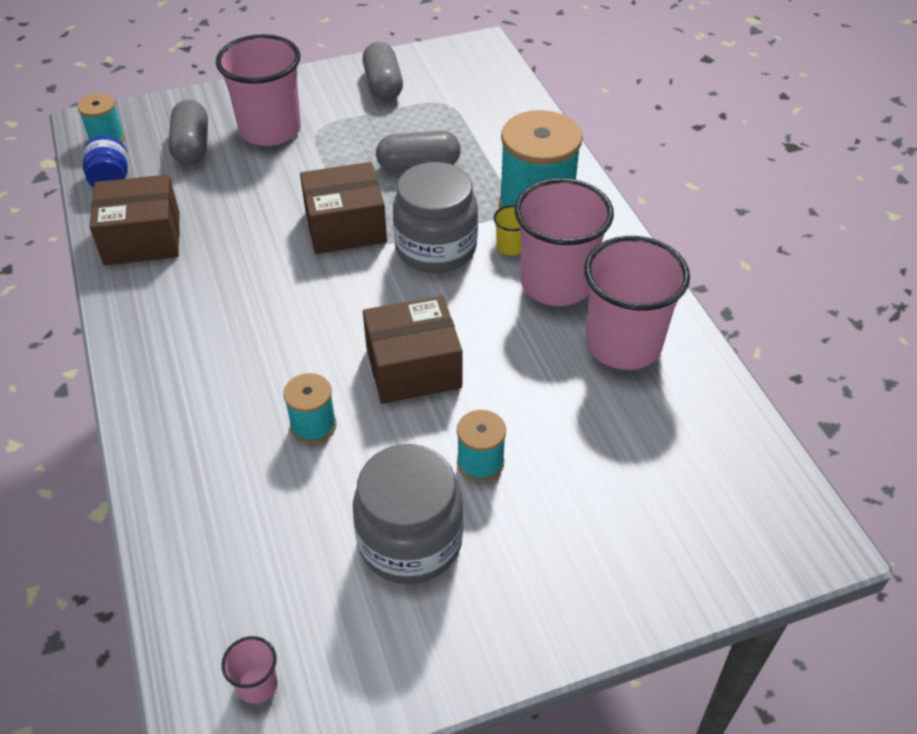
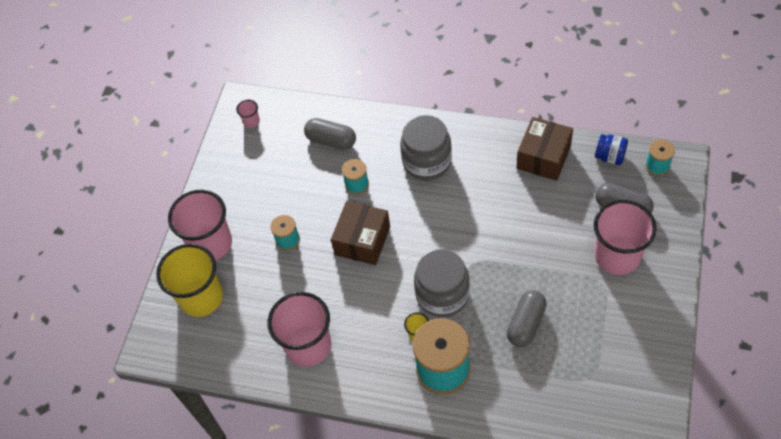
camera: 130 degrees right, 10 degrees up
(345, 226) = (492, 257): brown box -> none
(383, 85) = (635, 347): grey capsule -> grey capsule (331, 140)
(410, 541) = (270, 194): grey jar -> grey jar (427, 161)
(556, 283) = (373, 340): pink cup -> pink cup (211, 244)
(672, 523) = (201, 297): none -> yellow cup

